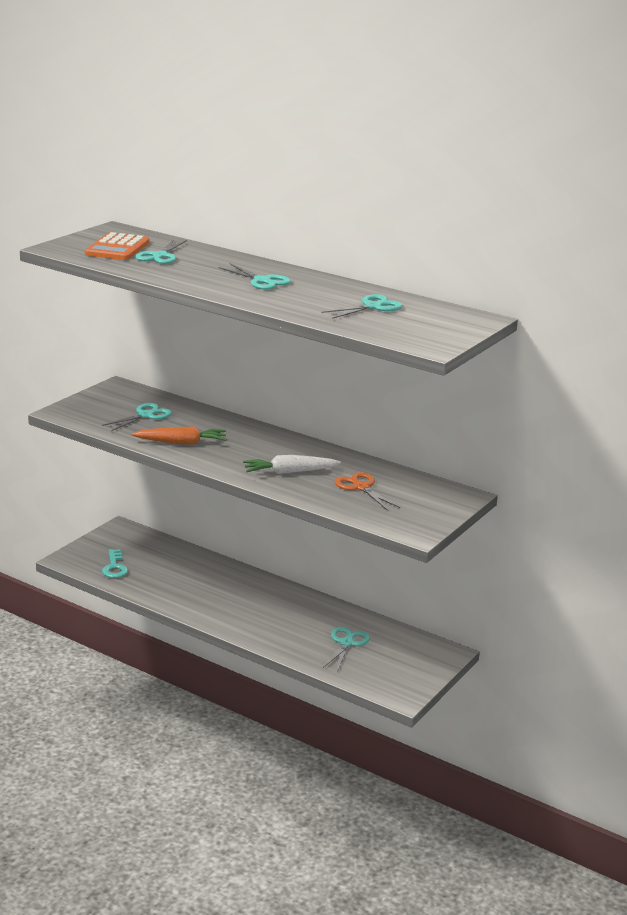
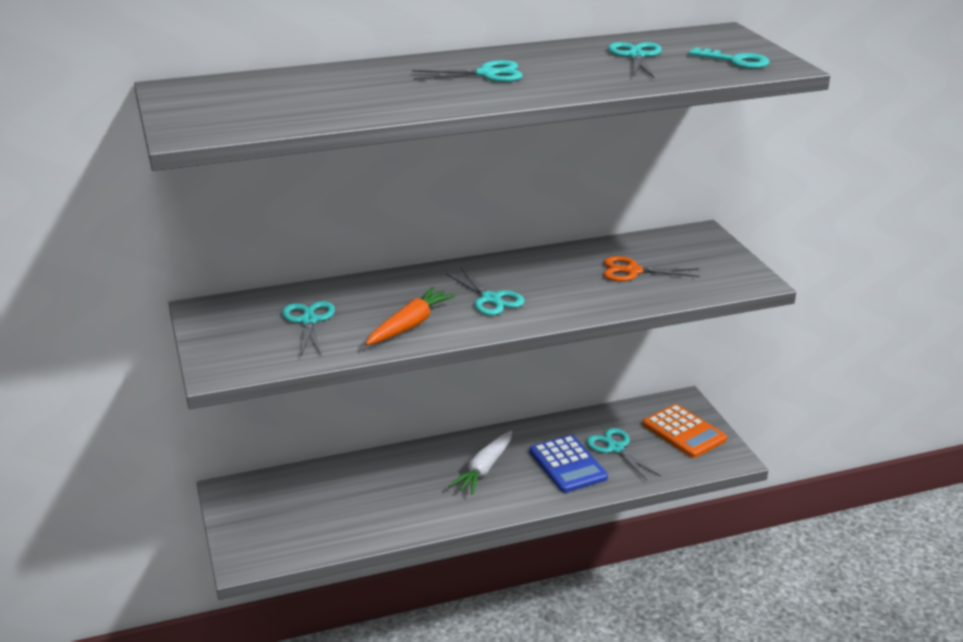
camera: 50 degrees left, 5 degrees up
(114, 567) = (306, 532): turquoise key -> turquoise key (735, 61)
(117, 248) = (251, 104): orange calculator -> orange calculator (684, 432)
(160, 256) = (320, 93): turquoise scissors -> turquoise scissors (491, 299)
(289, 472) = (556, 293): white carrot -> white carrot (484, 469)
(301, 631) = (568, 465): none -> blue calculator

